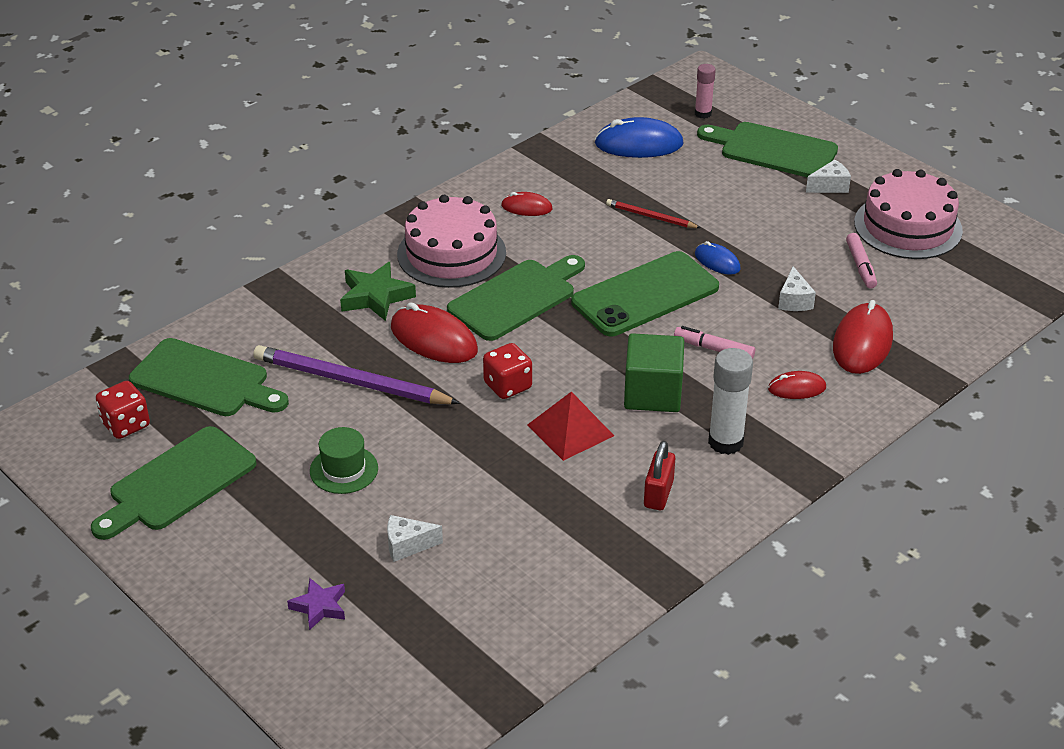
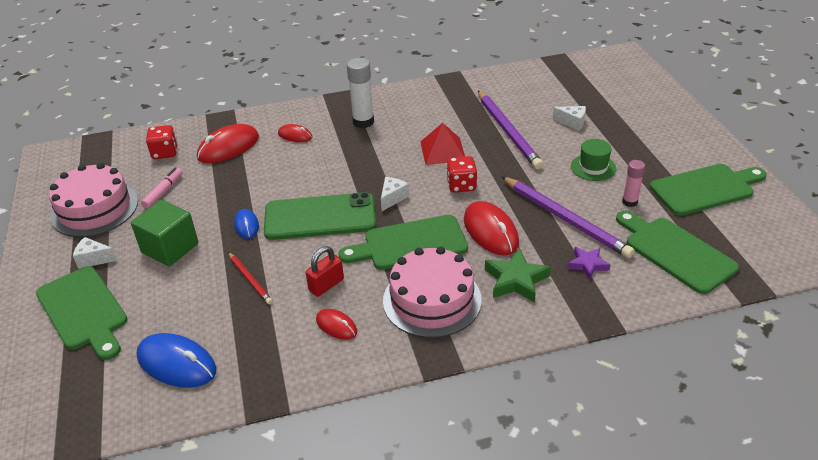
camera: 150 degrees left, 0 degrees up
(126, 425) = (741, 236): red dice -> red dice (165, 153)
(319, 607) = (632, 110): purple star -> purple star (587, 265)
(497, 494) = (508, 132): none -> purple pencil
(652, 393) = (377, 156): green cube -> green cube (170, 248)
(658, 494) = (422, 110): red padlock -> red padlock (326, 285)
(703, 114) = (81, 380): pink glue stick -> pink glue stick (629, 202)
(713, 349) = (315, 169): pink marker -> none
(794, 300) = (233, 183): white cheese -> white cheese (392, 198)

